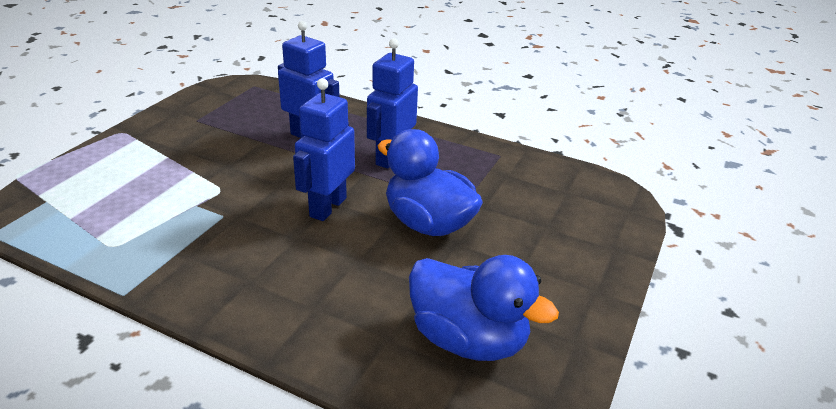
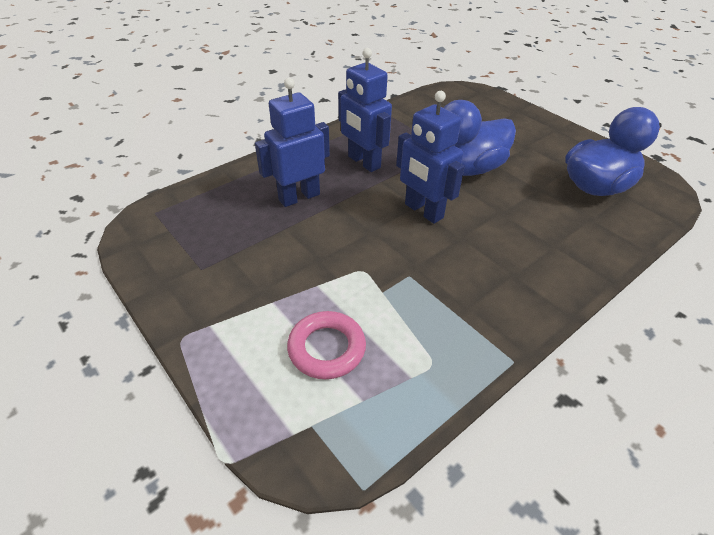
camera: 65 degrees left, 10 degrees up
(122, 191) = (326, 348): none -> pink ring

